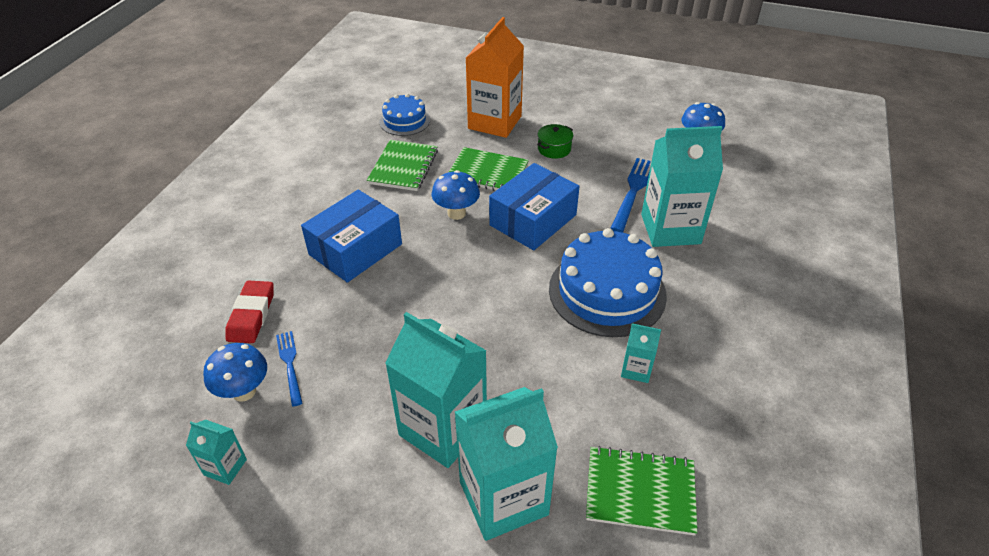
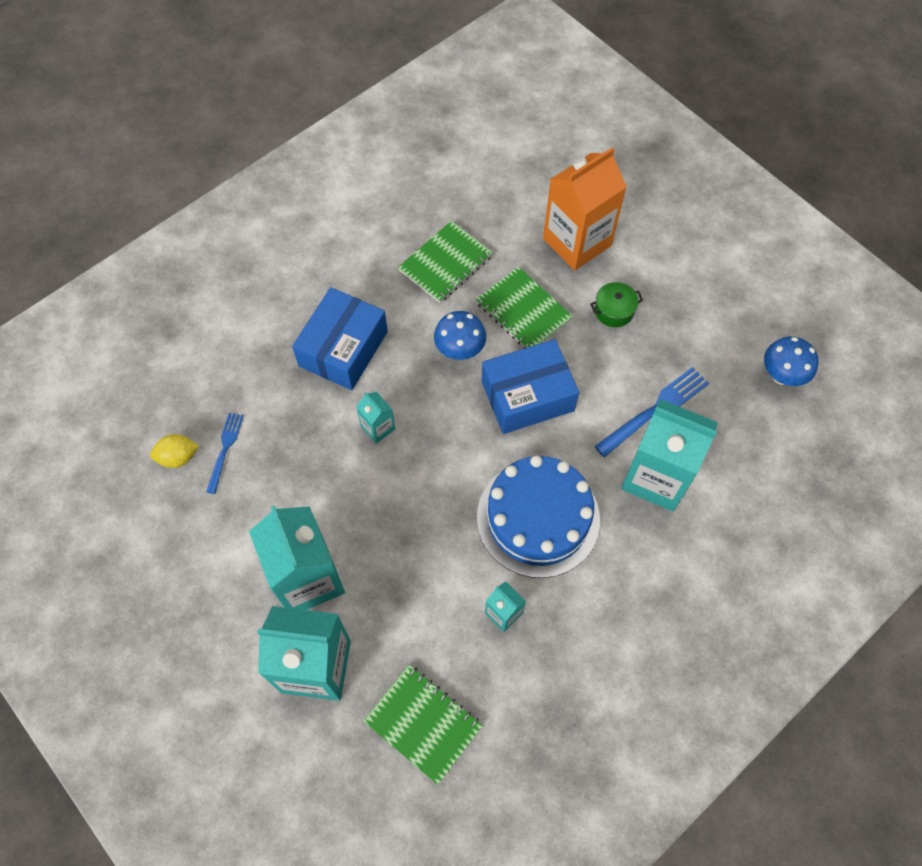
camera: 30 degrees right, 20 degrees up
(225, 467) = (133, 521): turquoise carton -> turquoise carton (378, 428)
(244, 391) = (178, 457): blue mushroom -> yellow lemon
(251, 315) = (220, 380): red eraser -> none
(355, 249) = (343, 349): blue box -> blue box turned 45 degrees counterclockwise
(405, 121) = (485, 196): blue cake -> none

